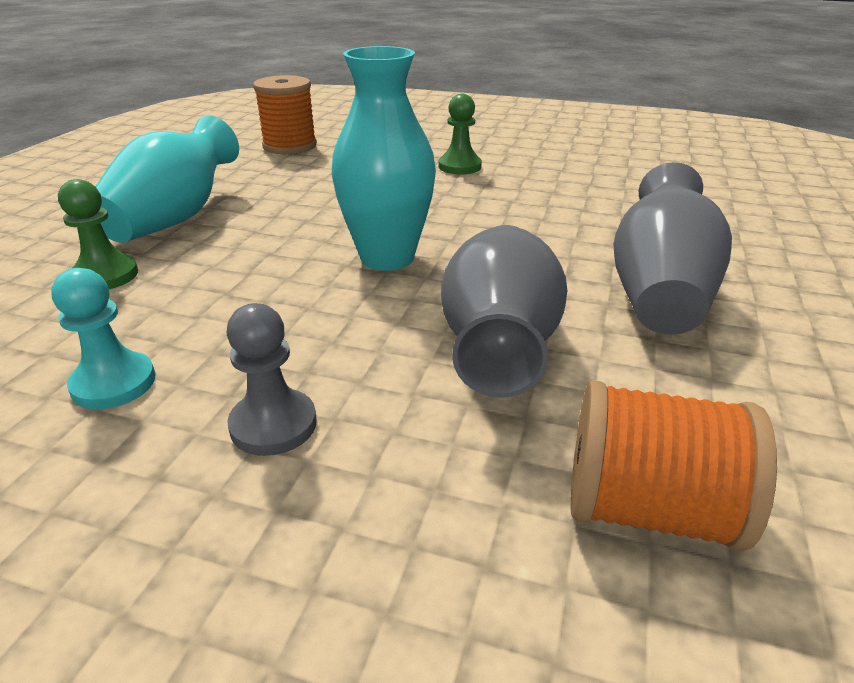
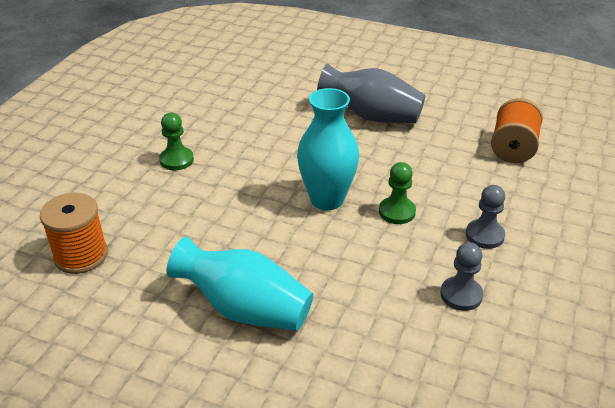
camera: 85 degrees left, 5 degrees up
(105, 276) = (341, 328): green pawn -> green pawn (397, 212)
(114, 383) = (461, 295): turquoise pawn -> grey pawn
(498, 344) = (419, 168): grey vase -> none

